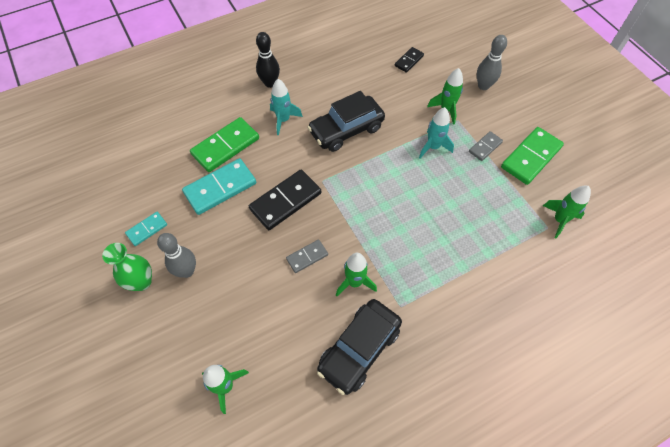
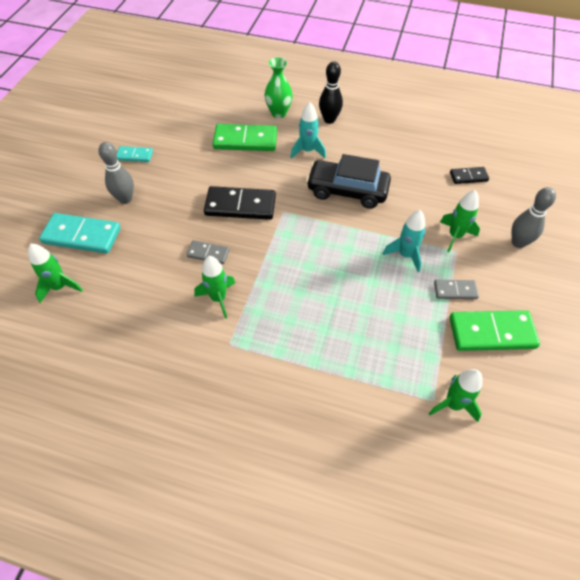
camera: 45 degrees right, 5 degrees down
(142, 282) = (94, 184): green vase -> green vase (278, 113)
(220, 188) = (208, 164): turquoise domino -> turquoise domino (82, 236)
(359, 349) = (164, 345): black car -> none

